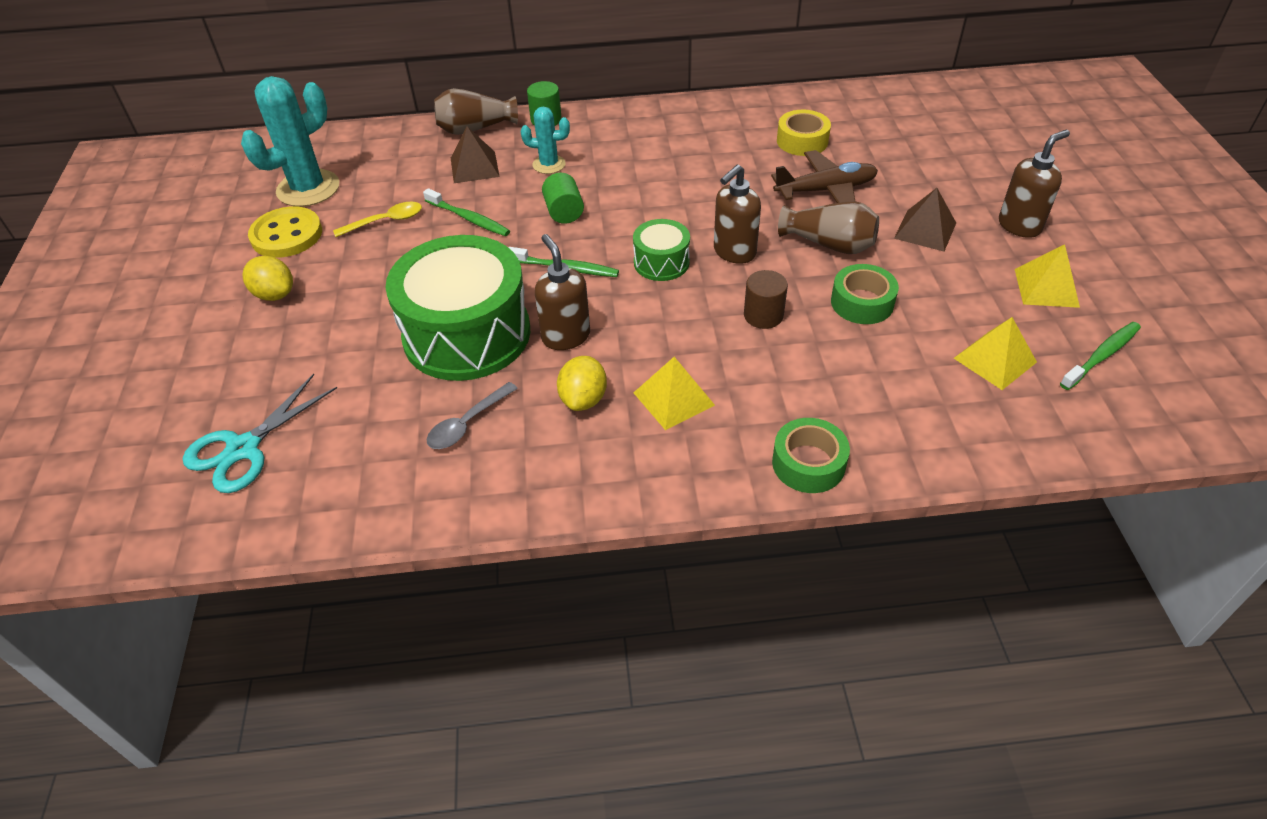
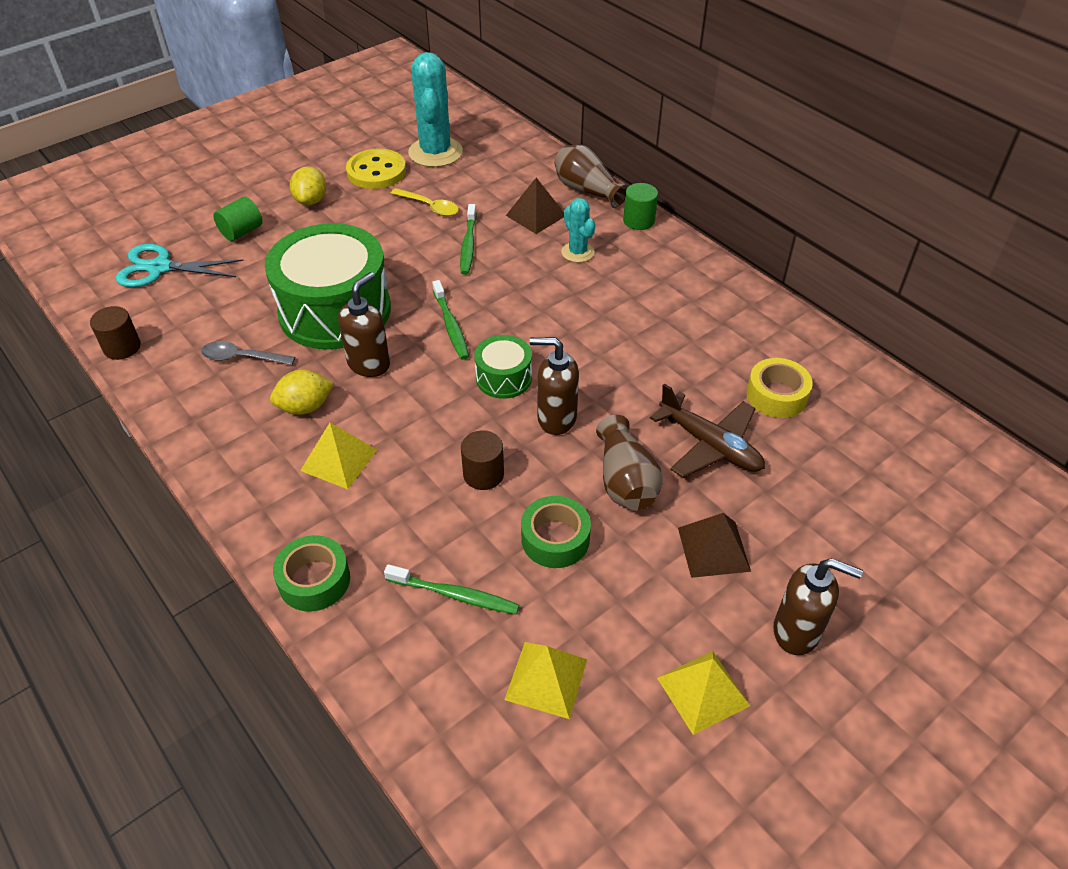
camera: 55 degrees right, 0 degrees up
(308, 188) = (435, 152): turquoise cactus -> turquoise cactus turned 75 degrees clockwise
(348, 520) = (122, 347): none -> brown cylinder
(564, 212) = (521, 291): green cylinder -> green cylinder (241, 232)
(1101, 356) = (623, 780): green toothbrush -> green toothbrush (455, 595)

